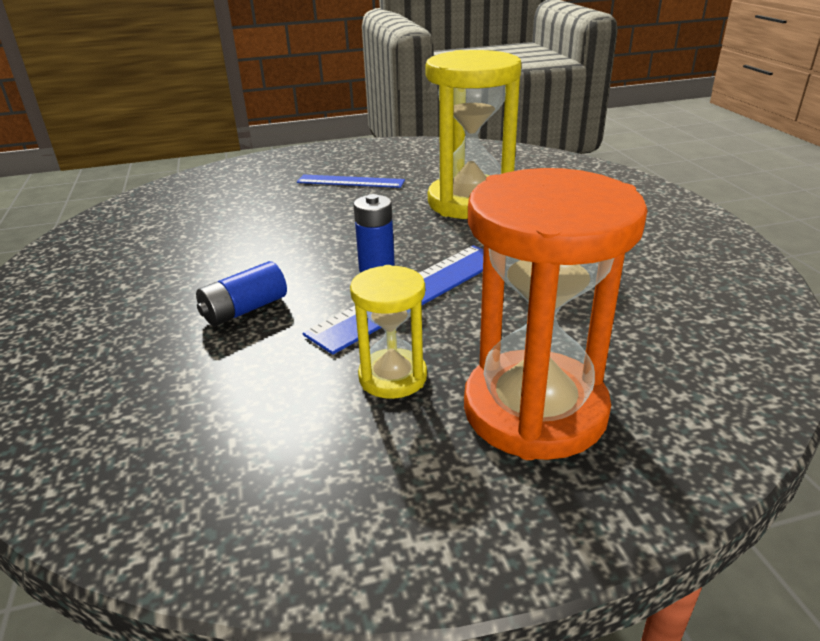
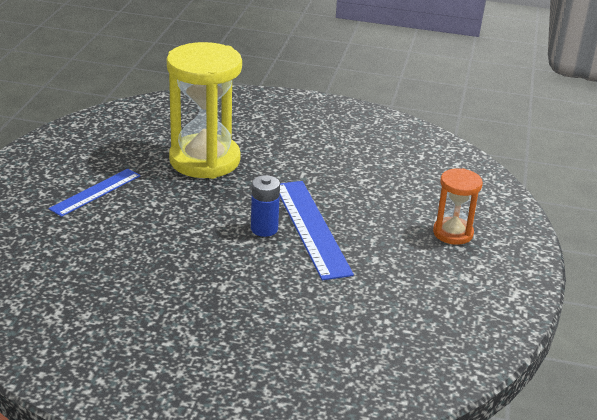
camera: 65 degrees left, 0 degrees up
(244, 309) = (266, 294): blue battery -> none
(392, 377) = (392, 263): yellow hourglass -> none
(534, 410) = (453, 233): orange hourglass -> orange hourglass, size x0.52

